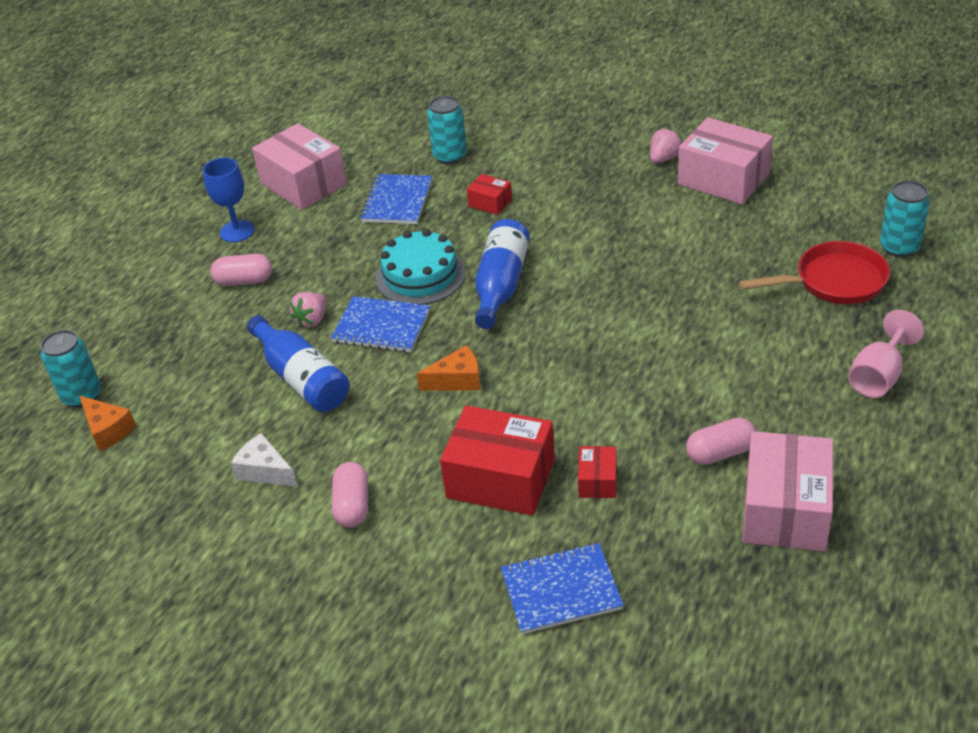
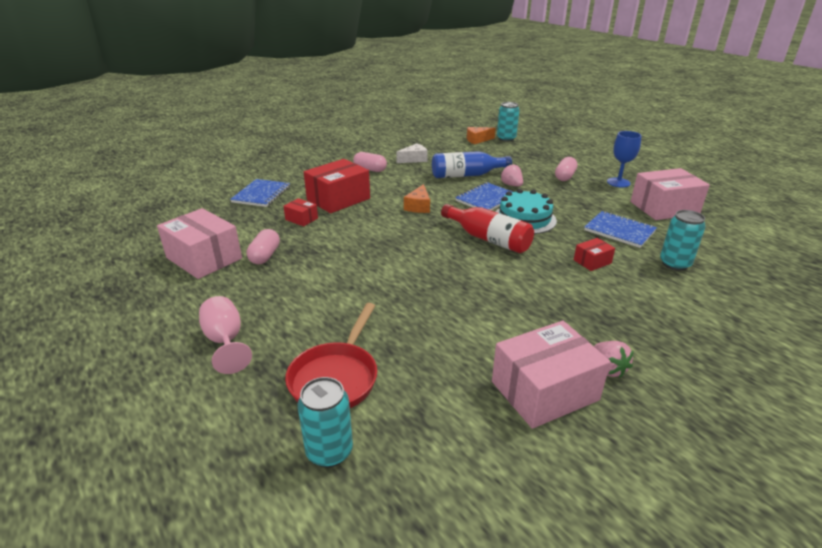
camera: 115 degrees right, 10 degrees down
(501, 285) = (488, 239): blue bottle -> red bottle

